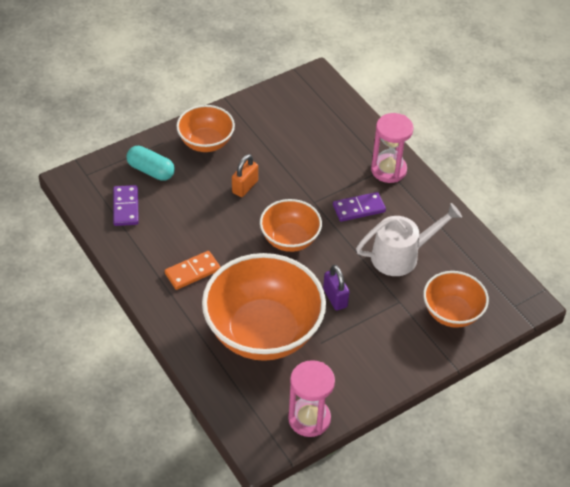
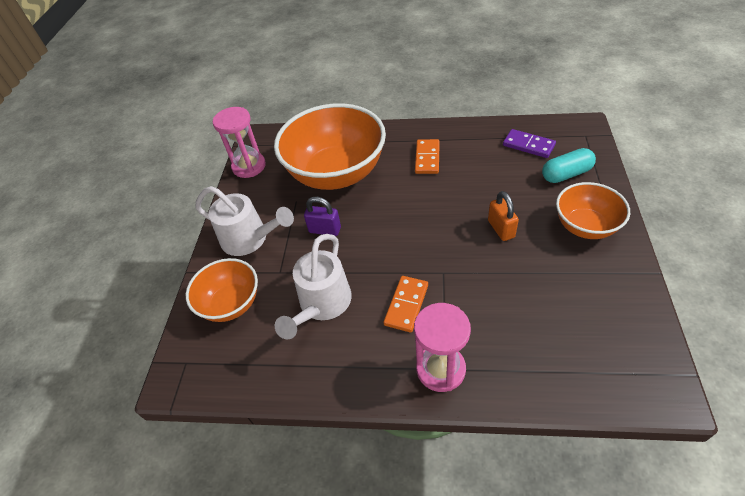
camera: 135 degrees right, 0 degrees up
(290, 239) = (411, 231): orange bowl -> none
(359, 208) = (406, 305): purple domino -> orange domino
(388, 346) = (250, 239): none -> white watering can

